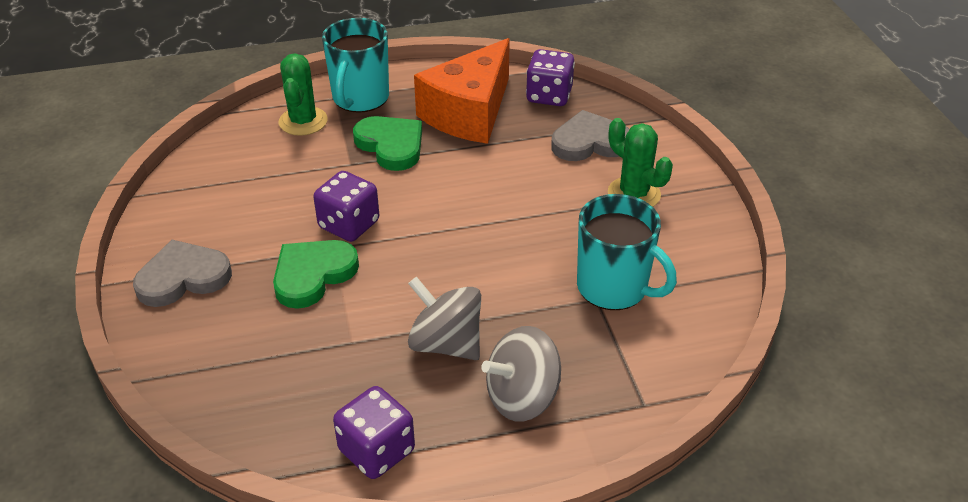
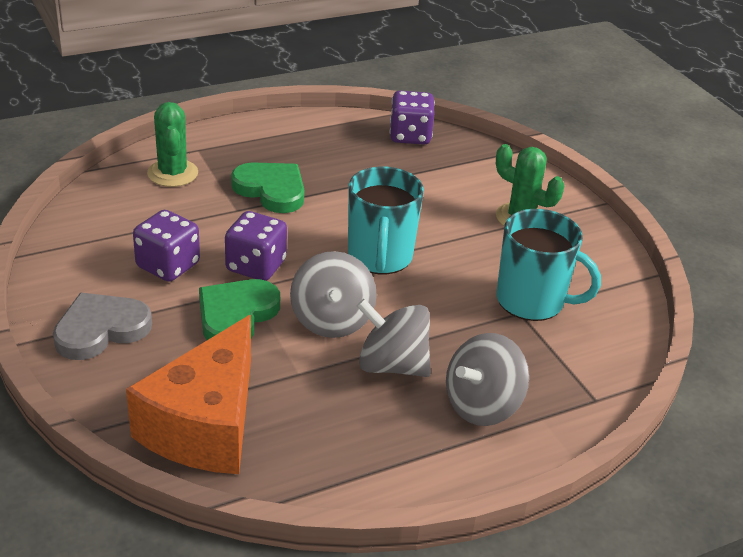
camera: 15 degrees left, 5 degrees down
(360, 98) = (224, 148): turquoise mug -> turquoise mug (380, 257)
(377, 450) = (360, 468): purple dice -> purple dice (168, 265)
(403, 289) = (331, 320): none -> grey spinning top
(469, 113) = (338, 156): orange cheese -> orange cheese (205, 425)
(590, 142) = (463, 175): grey heart -> none

